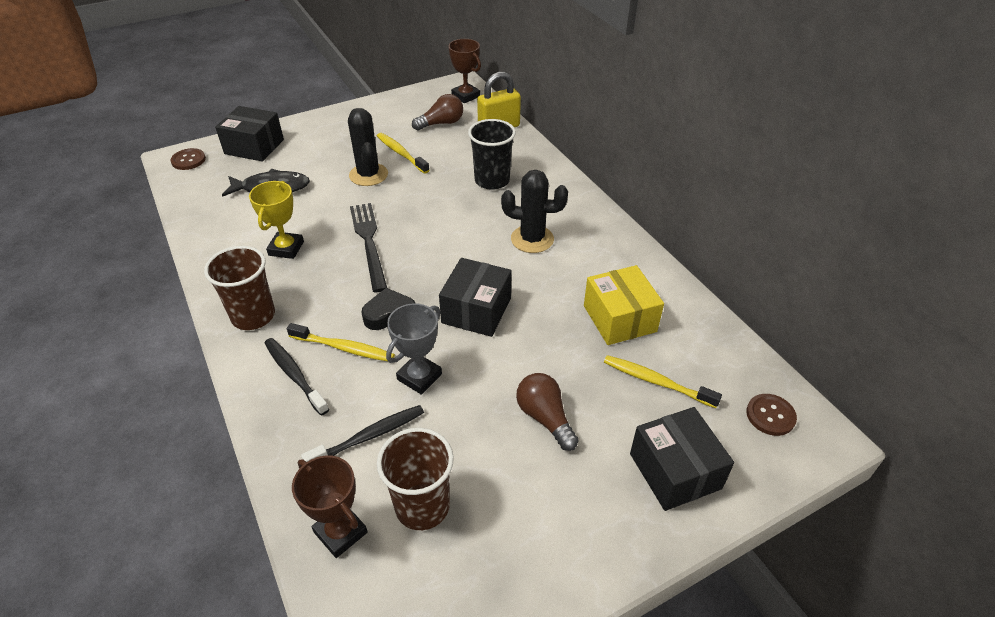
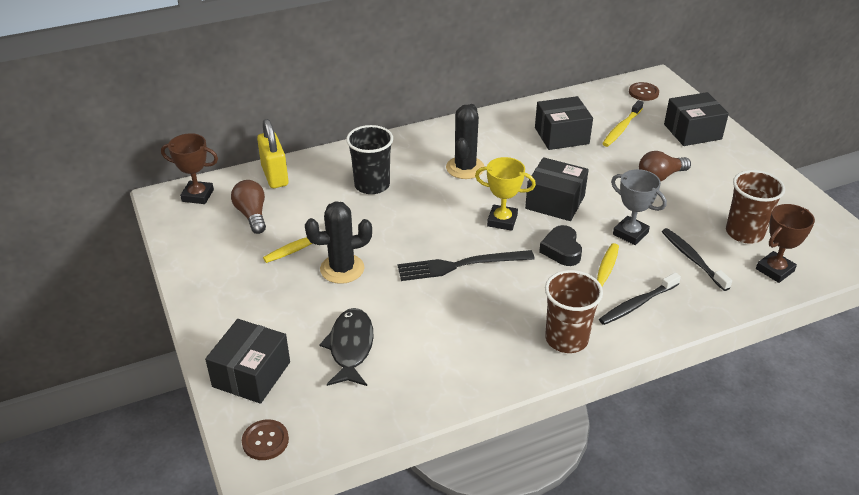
camera: 85 degrees left, 5 degrees down
(286, 248) = (465, 325): yellow trophy -> yellow trophy (502, 220)
(465, 96) = (198, 195): brown trophy -> brown trophy turned 45 degrees clockwise
(619, 318) = (561, 136): yellow box -> black box

